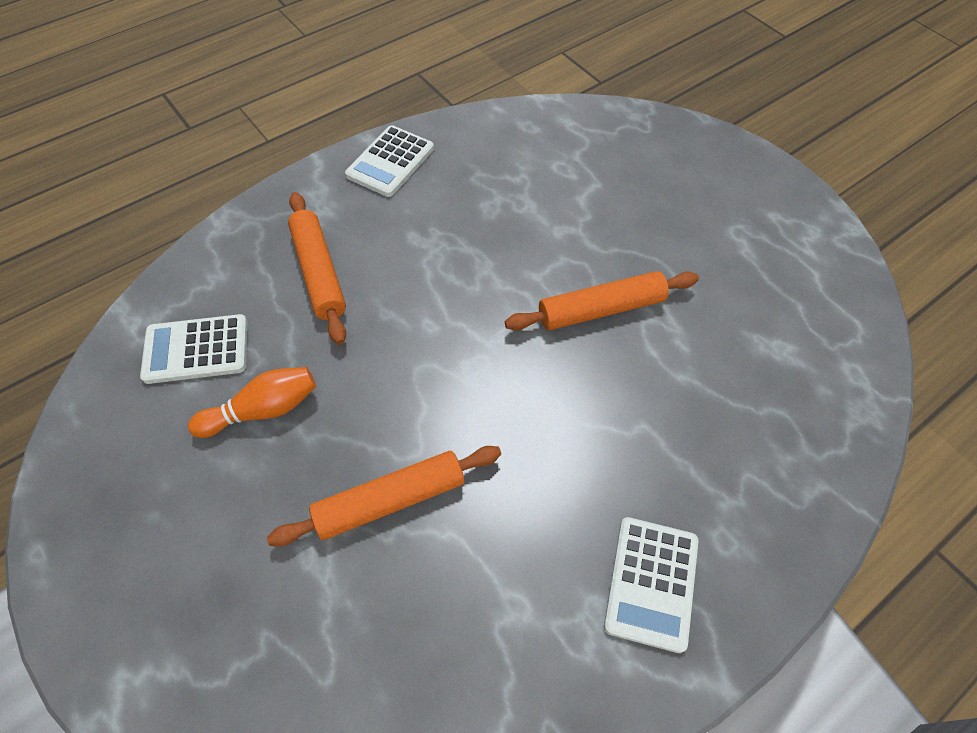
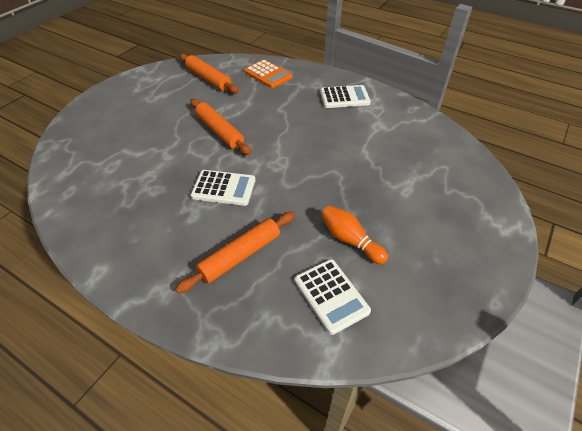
camera: 110 degrees left, 10 degrees down
(390, 162) = (118, 256): white calculator -> white calculator (224, 188)
(390, 500) = (363, 172): orange rolling pin -> orange rolling pin (208, 79)
(792, 447) = (268, 74): none -> orange calculator

